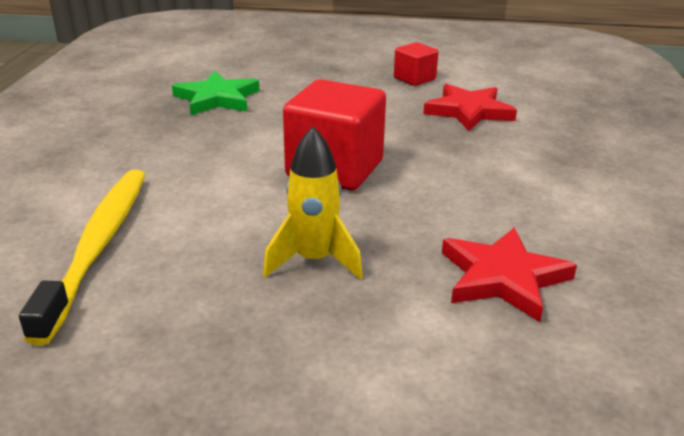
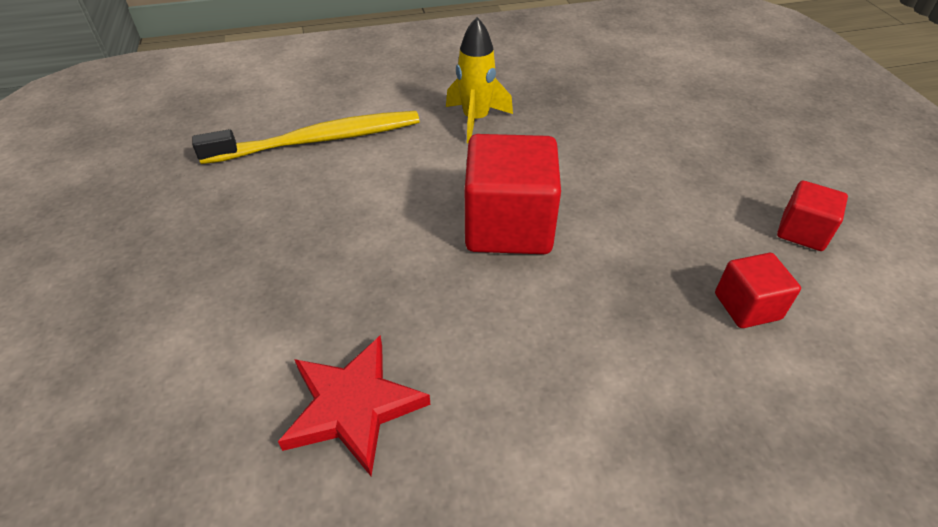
camera: 70 degrees right, 15 degrees up
(217, 98) = (601, 107): green star -> none
(314, 260) = (337, 257): yellow rocket -> yellow rocket (475, 120)
(468, 111) = (747, 306): red star -> red cube

